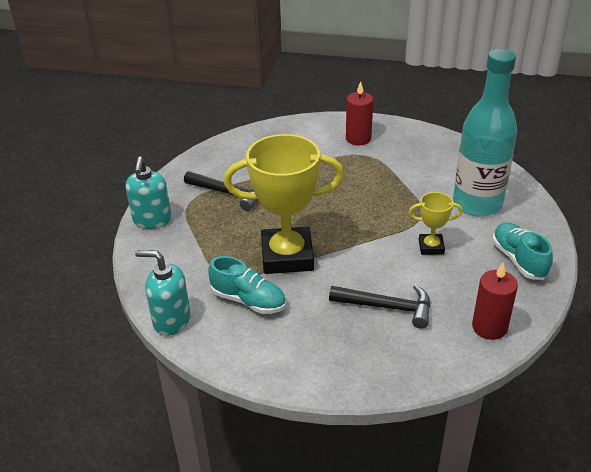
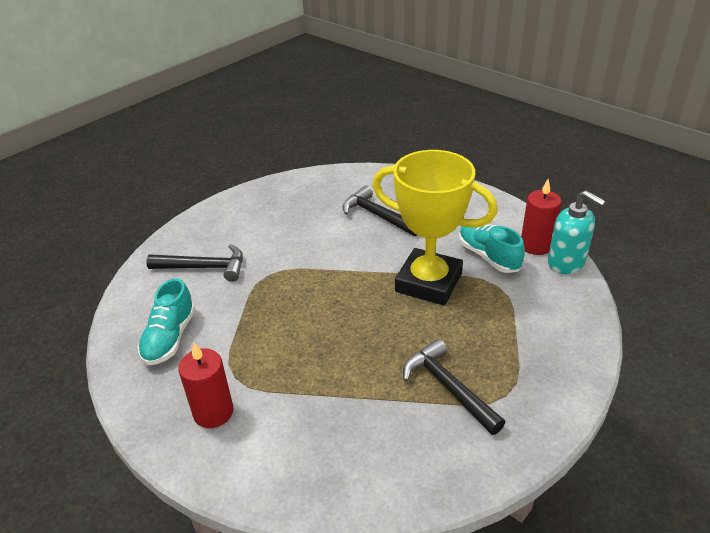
camera: 150 degrees left, 0 degrees up
(152, 220) = (564, 384): turquoise soap dispenser -> none
(431, 247) = (293, 245): yellow trophy -> none
(477, 204) = (204, 267): turquoise bottle -> black hammer
(489, 327) = (320, 183): red candle -> red candle (536, 245)
(518, 260) = (241, 213): turquoise shoe -> turquoise shoe (170, 338)

